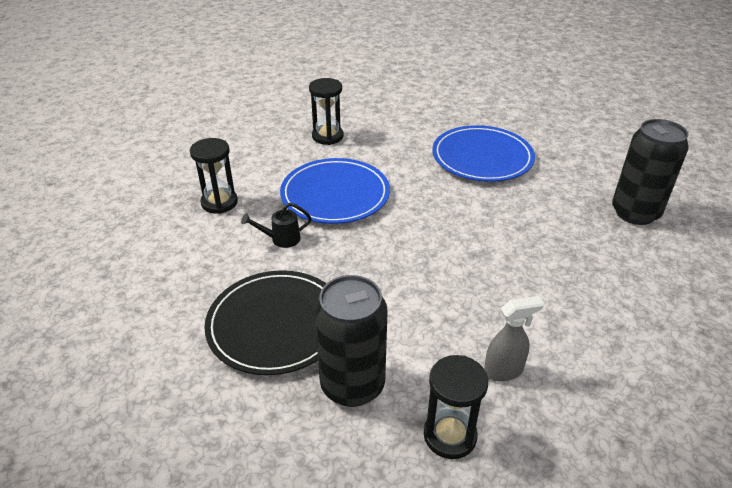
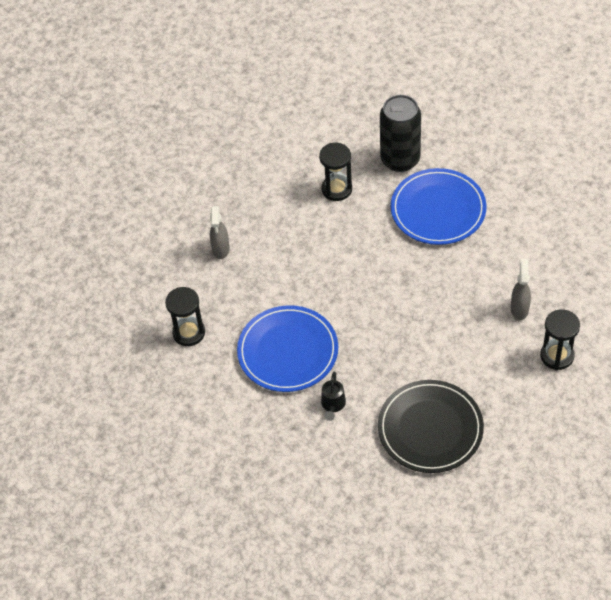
camera: 65 degrees left, 15 degrees up
(219, 202) = (260, 443): black hourglass -> black hourglass (337, 189)
(352, 385) = (501, 396): black can -> none
(428, 132) = (221, 249): none -> grey spray bottle
(482, 157) = (281, 225): blue plate -> blue plate (438, 209)

